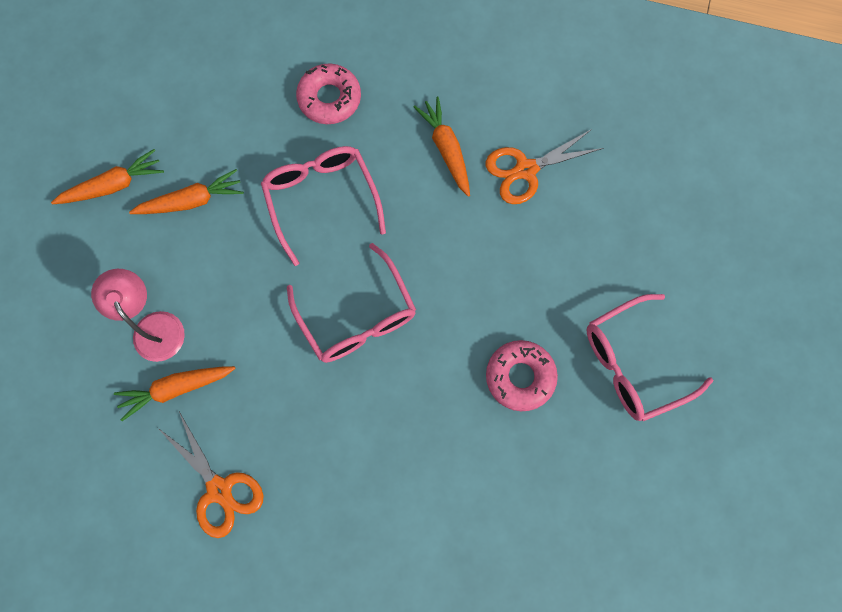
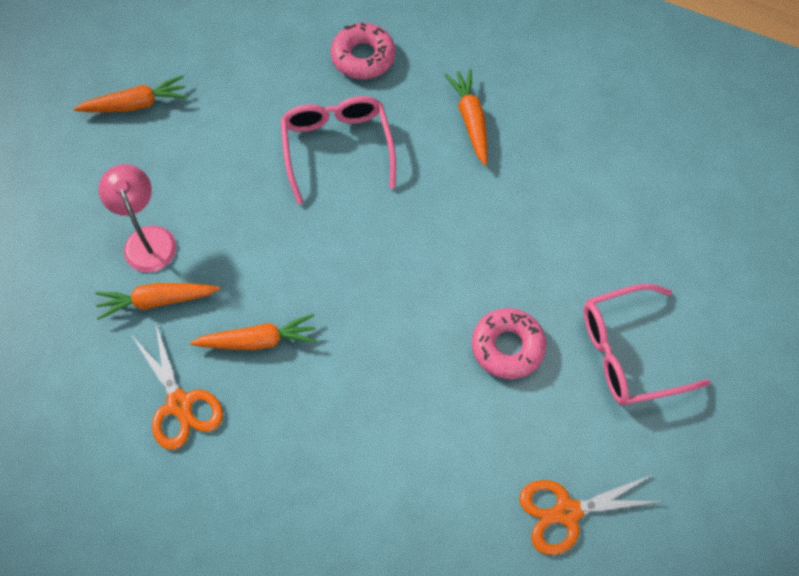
camera: 10 degrees right, 10 degrees down
(191, 201) = (208, 129): orange carrot -> orange carrot (258, 340)
(357, 316) = (351, 262): pink glasses -> none
(526, 170) = (548, 151): orange scissors -> orange scissors (567, 512)

